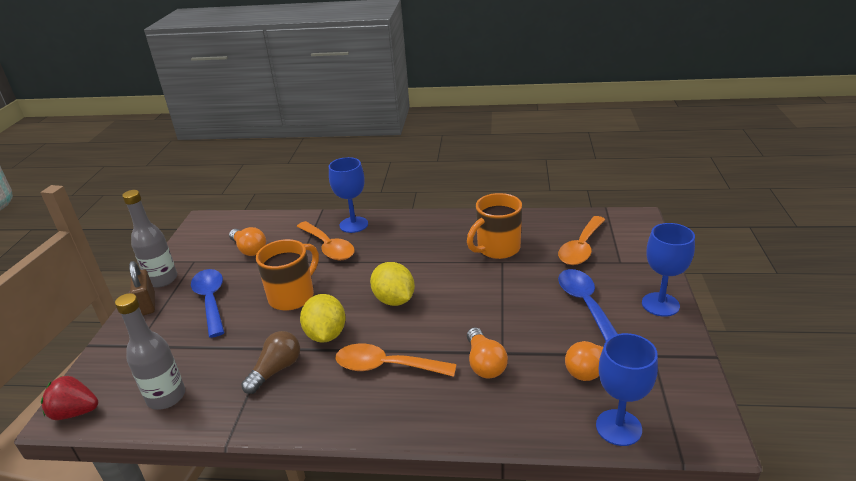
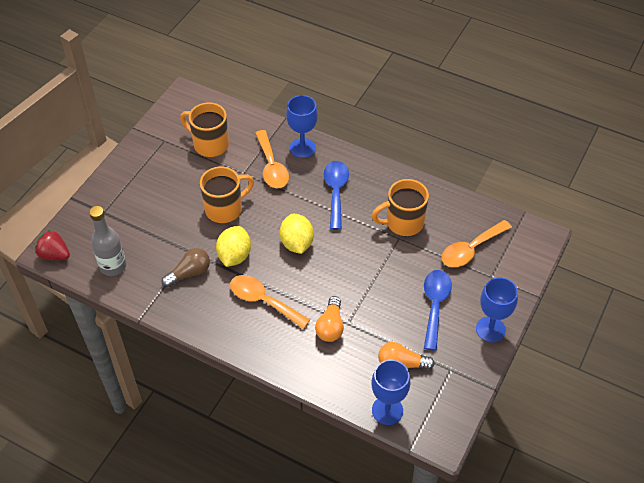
camera: 20 degrees right, 20 degrees up
(147, 304) = (119, 174): brown padlock -> none
(162, 279) = (136, 152): grey bottle -> none
(211, 300) = (165, 189): blue spoon -> blue spoon (336, 192)
(249, 249) = (210, 144): orange light bulb -> orange mug

